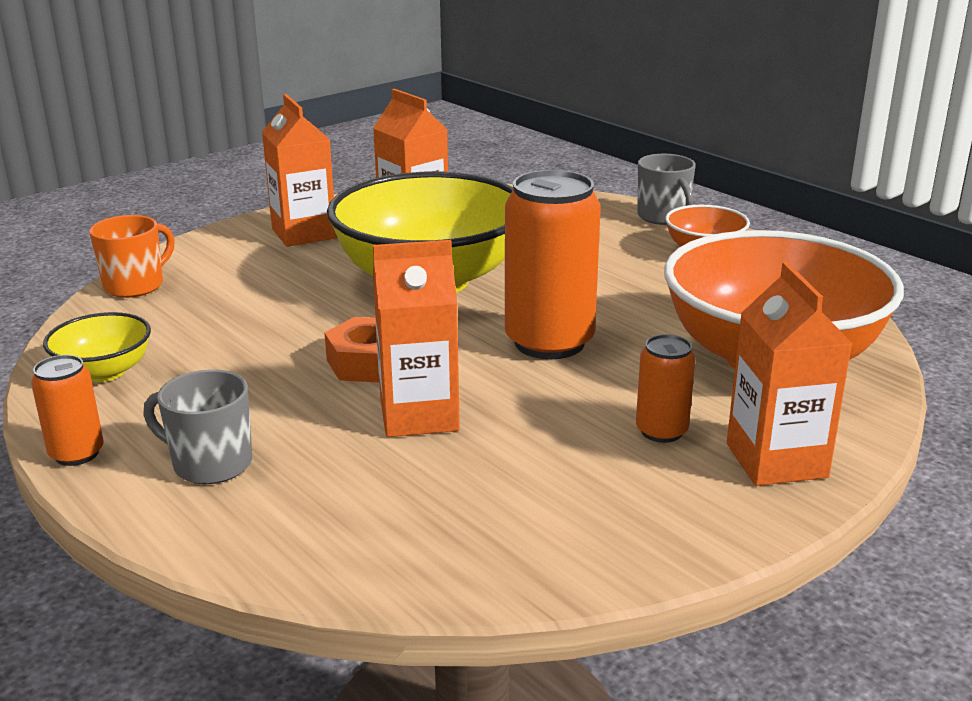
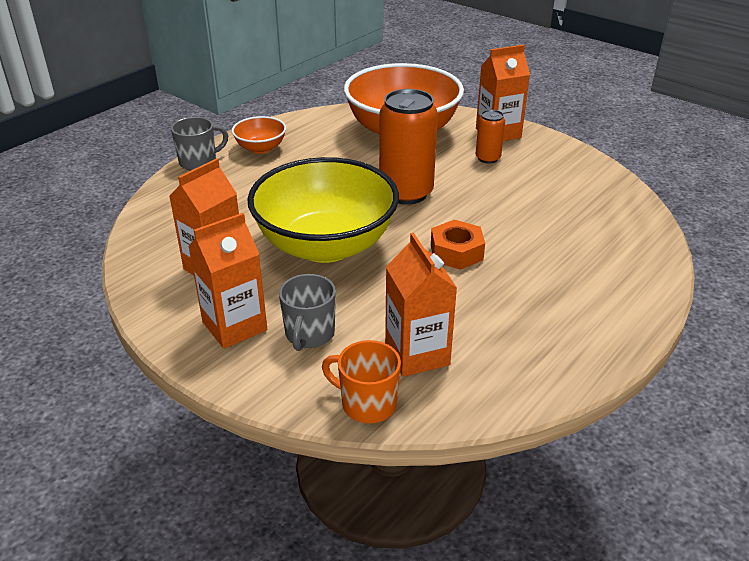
camera: 100 degrees left, 10 degrees up
(77, 454) = (621, 345): orange can -> none
(104, 372) = (520, 369): yellow bowl -> none
(210, 464) = (597, 288): grey mug -> grey mug (309, 334)
(419, 415) = (509, 226): orange carton -> orange carton (417, 354)

